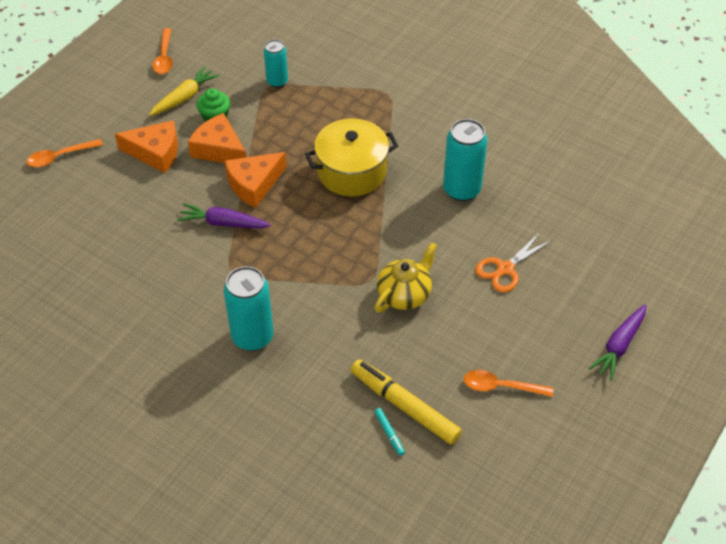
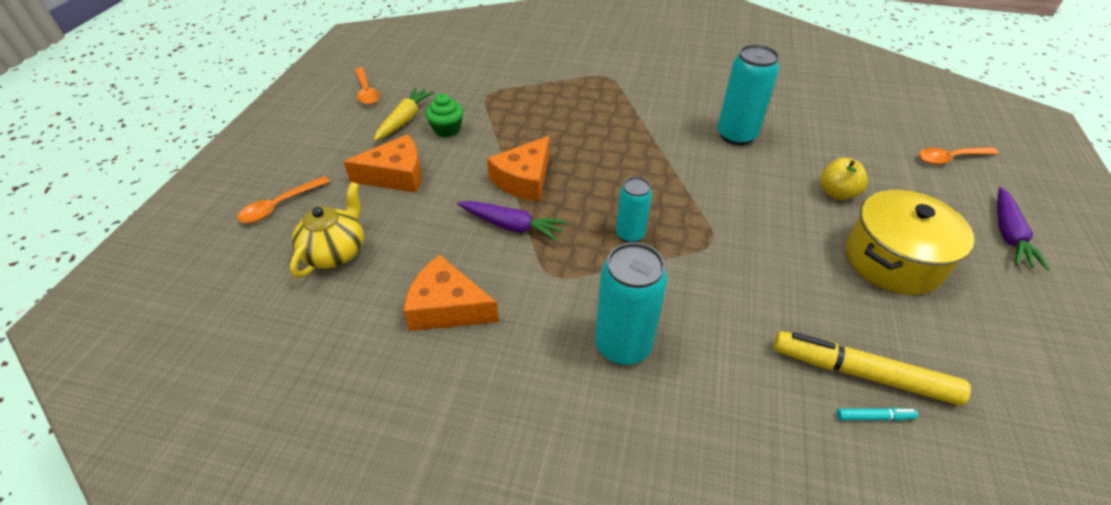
camera: 20 degrees left, 5 degrees down
(219, 149) = (467, 156): orange cheese -> orange cheese (447, 307)
(223, 223) = (512, 226): purple carrot -> purple carrot turned 150 degrees counterclockwise
(277, 81) = (495, 88): turquoise can -> turquoise can (630, 234)
(352, 172) = (619, 145): yellow pot -> yellow pot (892, 260)
(389, 433) = (874, 417): turquoise marker -> turquoise marker turned 45 degrees counterclockwise
(404, 294) = (759, 245): yellow teapot -> yellow teapot (336, 251)
(501, 387) = (942, 314): orange spoon -> orange spoon (950, 158)
(505, 269) = (837, 193): orange scissors -> yellow apple

